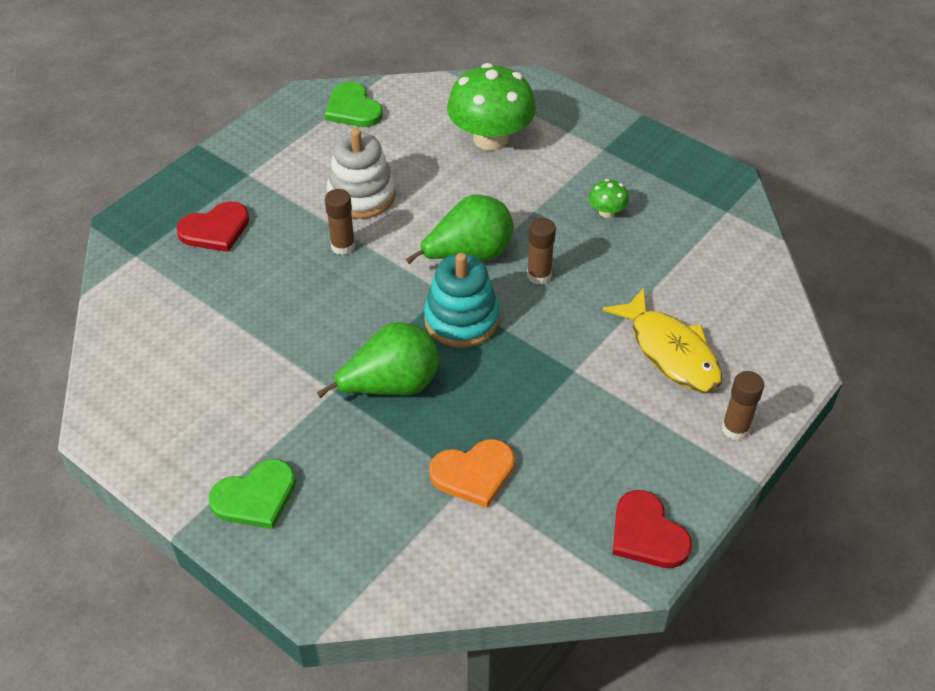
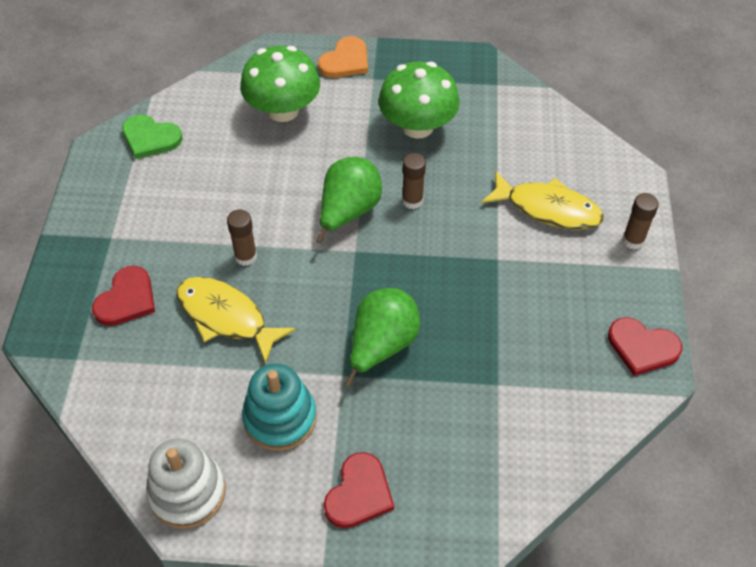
camera: 35 degrees left, 5 degrees up
(255, 497) = (359, 493): green heart -> red heart
(281, 287) = (226, 317): none -> yellow fish
(361, 196) = (223, 207): white stacking toy -> white stacking toy (187, 492)
(461, 319) = (387, 265): turquoise stacking toy -> turquoise stacking toy (280, 418)
(474, 473) = (497, 376): orange heart -> orange heart (345, 61)
(607, 212) = (417, 126): green mushroom -> green mushroom, size x2.31

